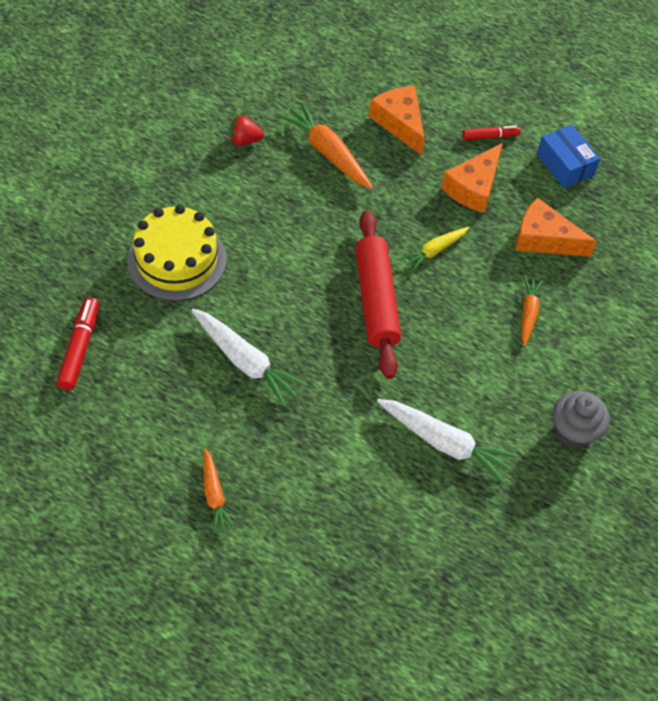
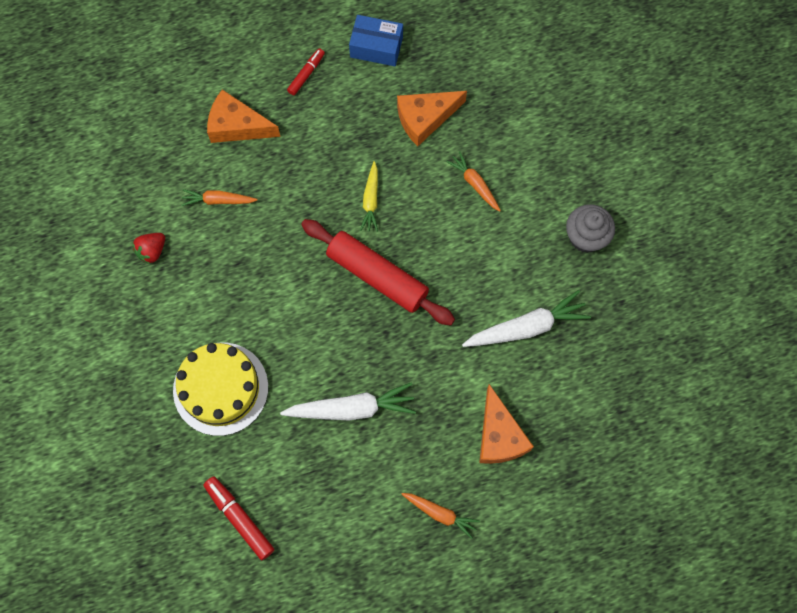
camera: 45 degrees left, 15 degrees up
(328, 153) = (218, 200): orange carrot -> orange carrot, size x0.60
(473, 187) = (340, 126): orange cheese -> orange cheese (499, 435)

